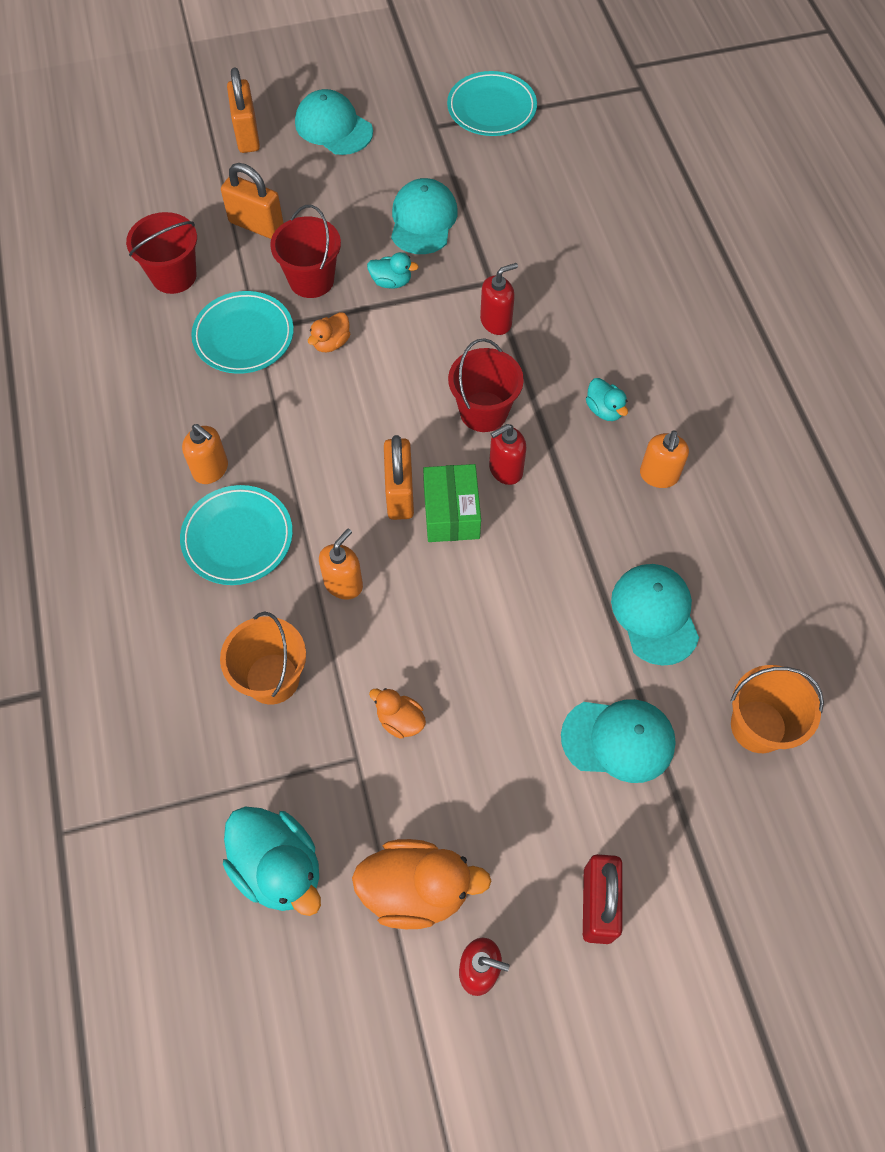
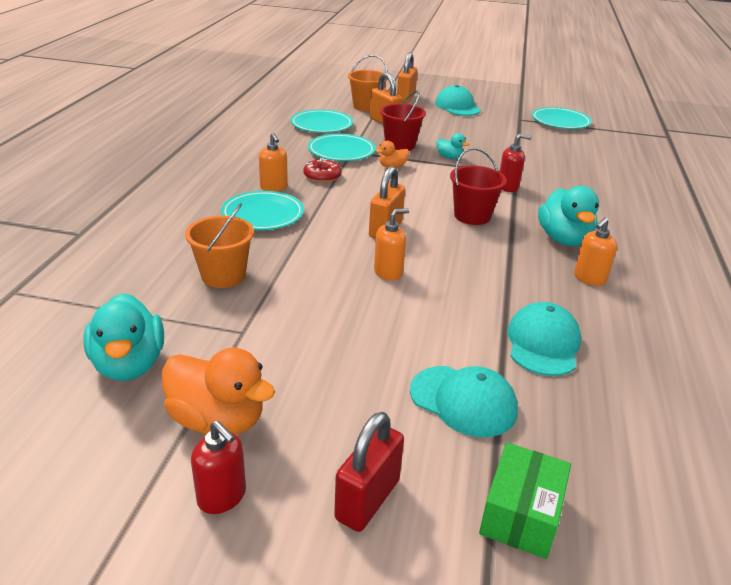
camera: 25 degrees right, 30 degrees down
(174, 276) = (321, 125): red bucket -> turquoise plate
(256, 412) = (322, 176): none -> red donut
(343, 584) = (312, 253): orange soap dispenser -> orange soap dispenser (388, 272)
(400, 720) = (292, 325): orange duck -> none
(423, 220) = (487, 144): turquoise cap -> none
(451, 513) = (415, 247): green box -> green box (520, 514)
(505, 470) = (469, 242): red soap dispenser -> none
(604, 410) = (563, 239): turquoise duck -> turquoise duck, size x1.95
(758, 726) = (605, 442): orange bucket -> orange bucket (366, 106)

